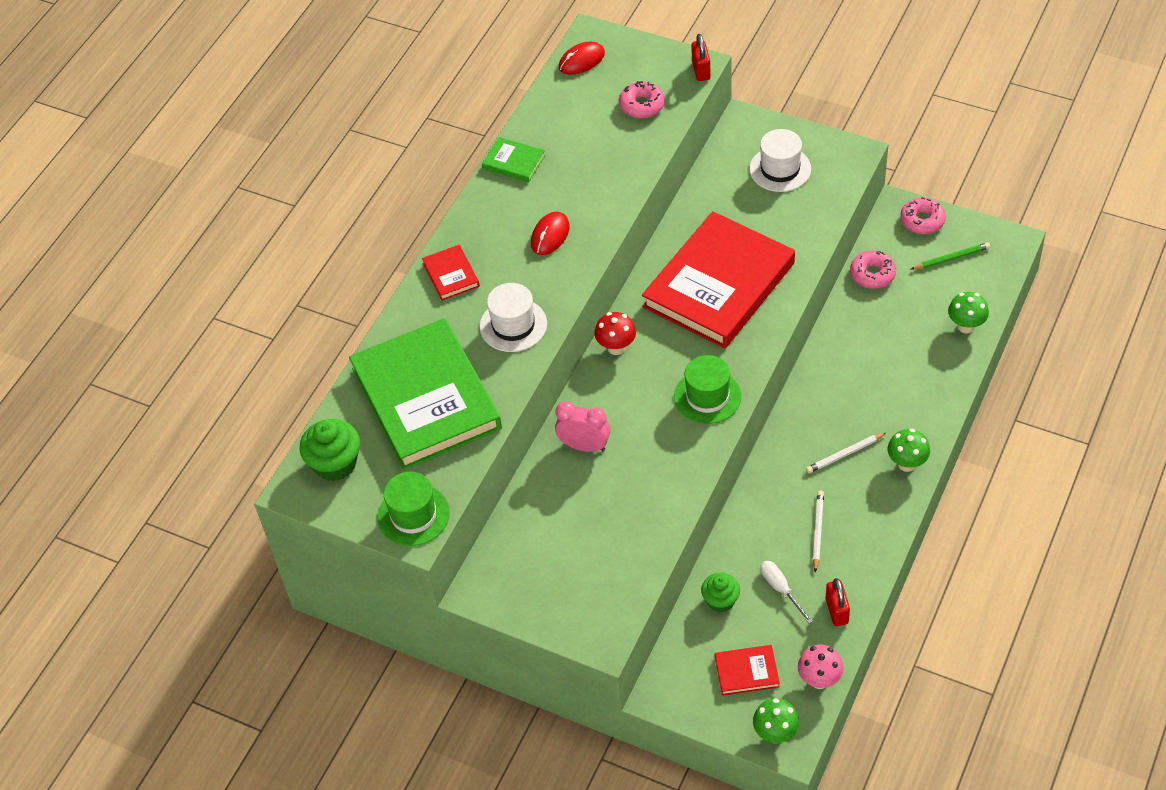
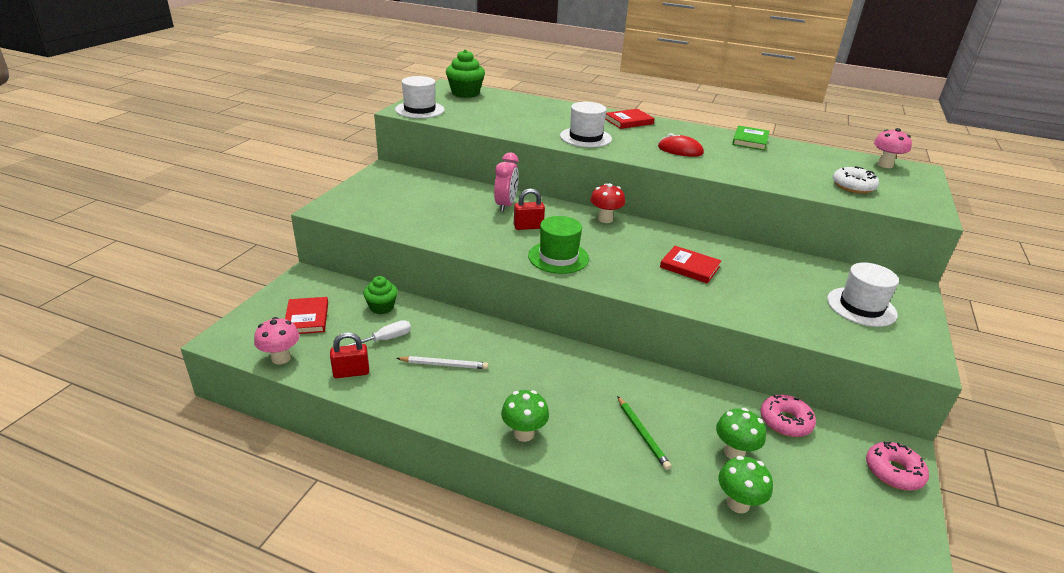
camera: 80 degrees right, 20 degrees down
(413, 515) = (419, 110): green hat -> white hat
(426, 398) = (516, 114): green book -> none
(581, 60) = (884, 165): red mouse -> pink mushroom
(642, 105) = (853, 186): pink donut -> white donut
(701, 70) = (924, 213): red padlock -> red padlock (528, 227)
(719, 285) = (689, 267): red book -> red book, size x0.40
(775, 734) = (239, 331): green mushroom -> green mushroom (734, 452)
(844, 454) = (535, 387): white pencil -> none
(951, 258) = (846, 497): green pencil -> green pencil (642, 434)

